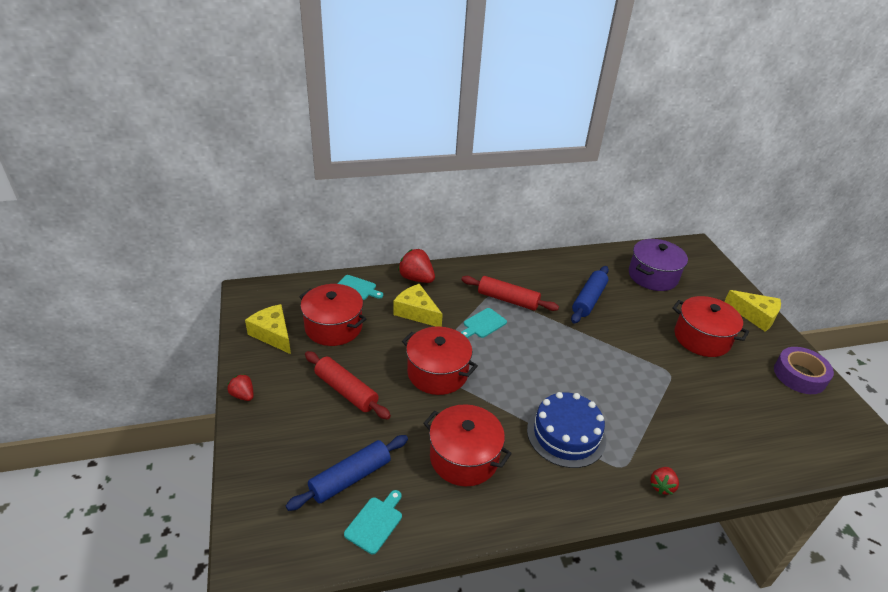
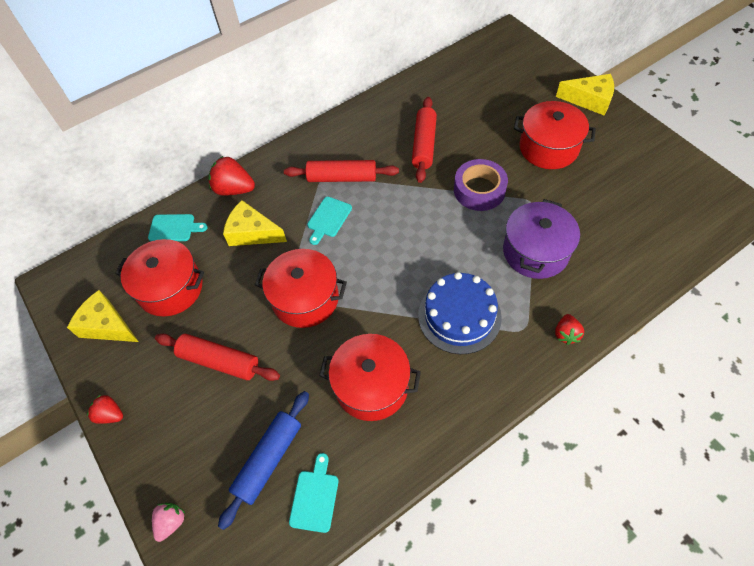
camera: 15 degrees left, 20 degrees up
(249, 491) = (171, 522): none -> pink strawberry
(588, 300) = (424, 145): blue rolling pin -> red rolling pin
(653, 276) = (477, 89): purple pot -> purple pot (535, 251)
(799, 375) = (650, 155): purple tape -> purple tape (479, 190)

